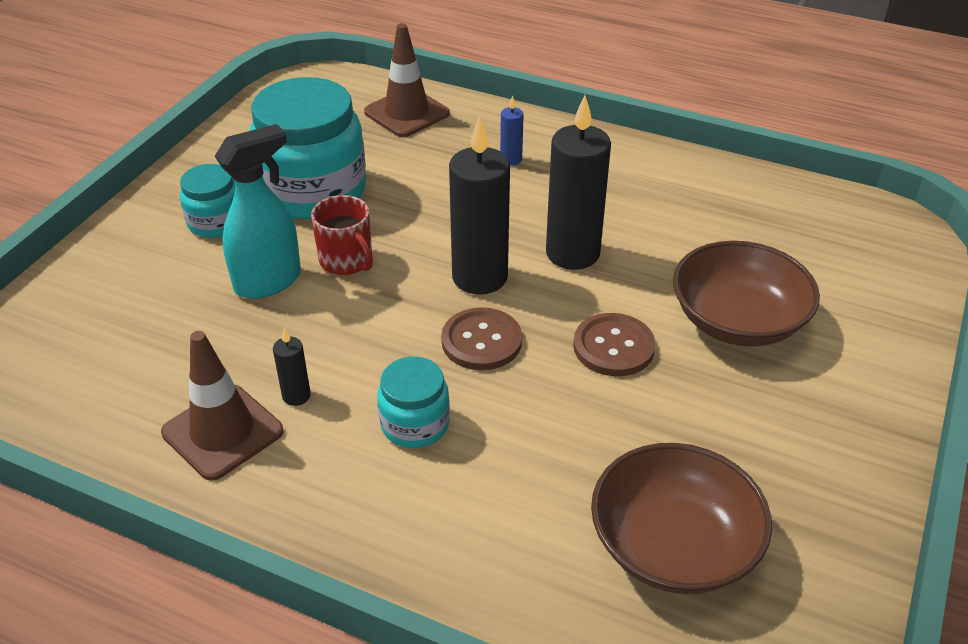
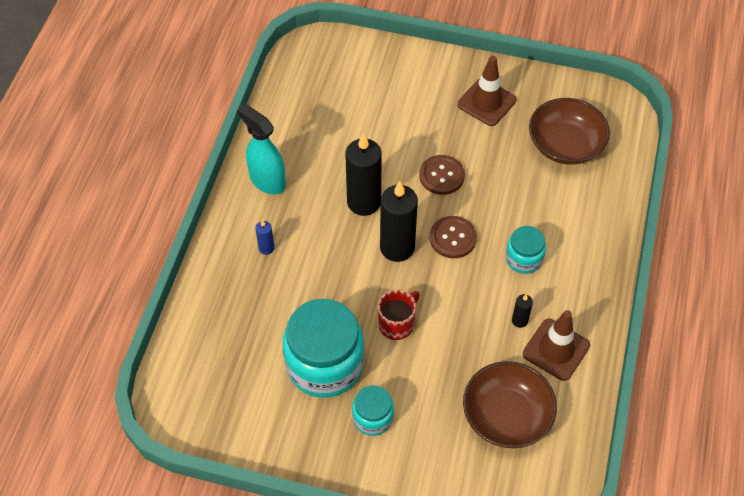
camera: 100 degrees left, 15 degrees up
(269, 281) = (427, 364): turquoise spray bottle -> turquoise spray bottle (267, 181)
(407, 113) = (212, 326): brown traffic cone -> brown traffic cone (486, 102)
(737, 320) = (406, 122): brown bowl -> brown bowl (506, 415)

